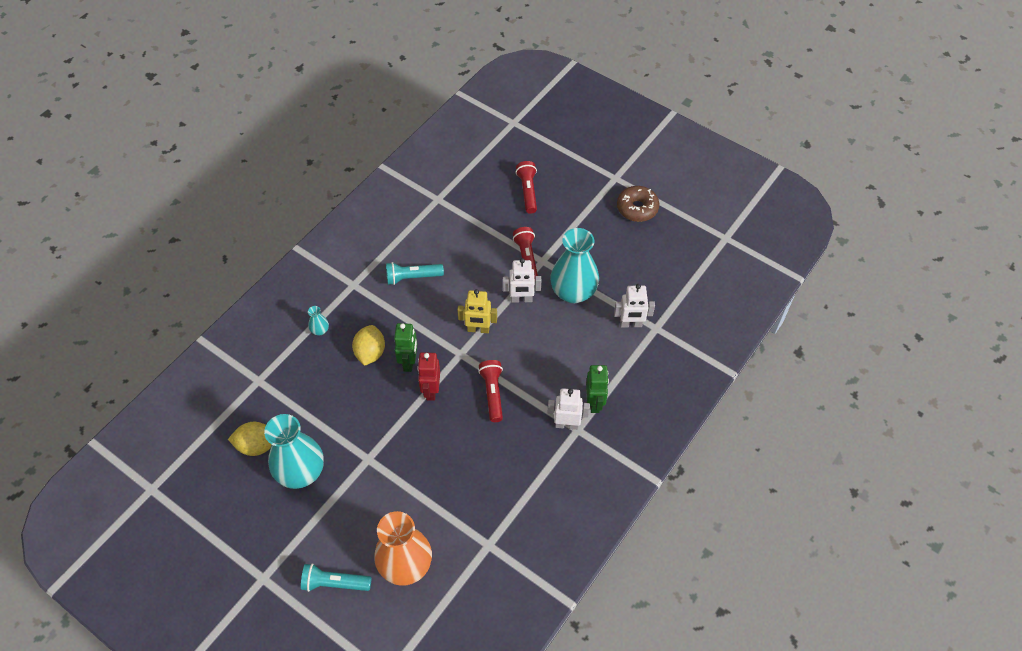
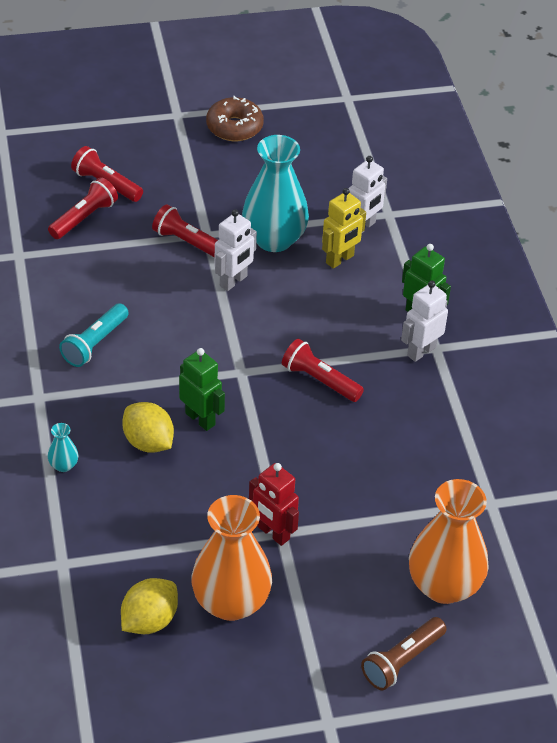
camera: 50 degrees left, 10 degrees down
(301, 472) = (231, 602): turquoise vase -> orange vase
(334, 583) = (402, 661): turquoise flashlight -> brown flashlight
(431, 390) = (257, 425): red robot -> red robot (273, 533)
(478, 329) = (228, 338): yellow robot -> yellow robot (340, 259)
(493, 203) = (84, 218): none -> red flashlight

